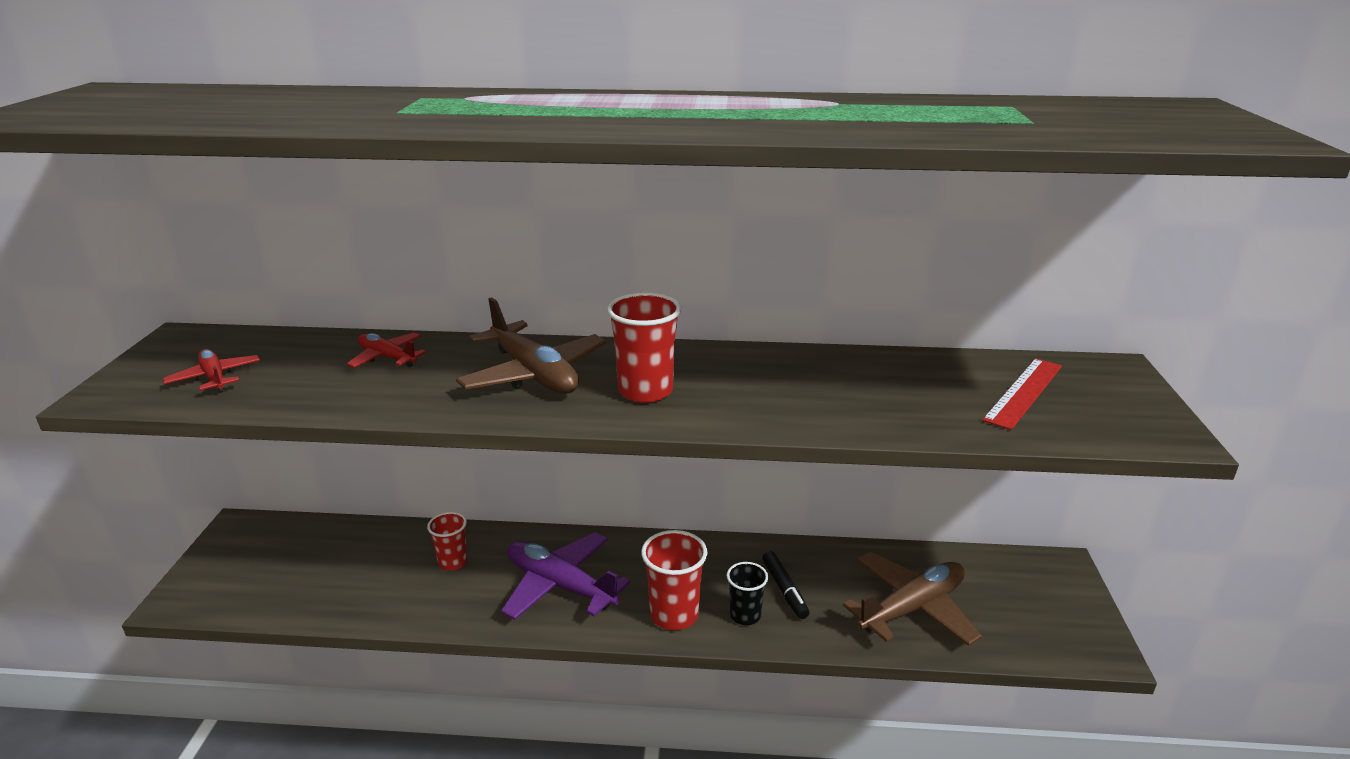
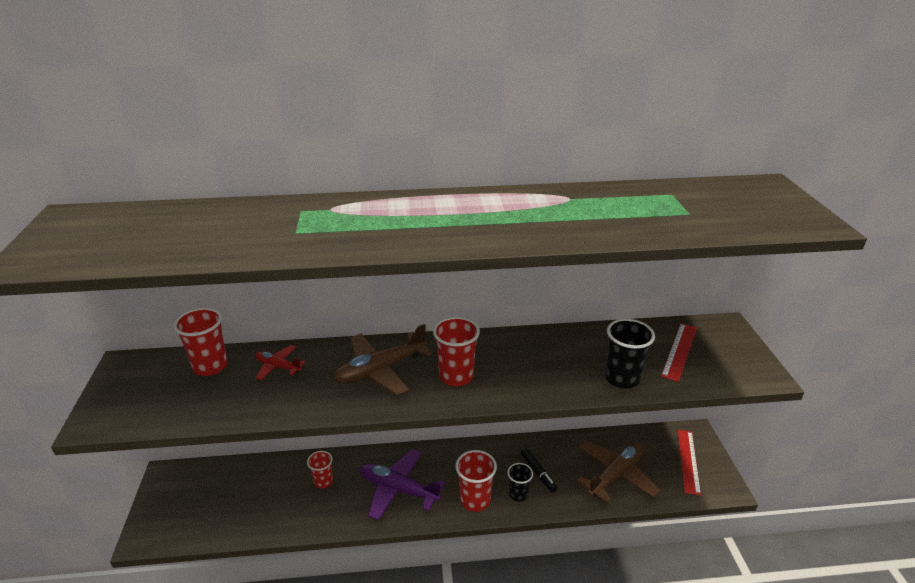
camera: 10 degrees left, 5 degrees up
(215, 378) = (165, 398): red plane -> none
(294, 349) = (210, 366): none -> red cup
(533, 374) = (380, 370): brown plane -> brown plane turned 105 degrees clockwise
(914, 417) = (622, 378): none -> black cup
(1042, 603) = (688, 461): none -> red ruler

